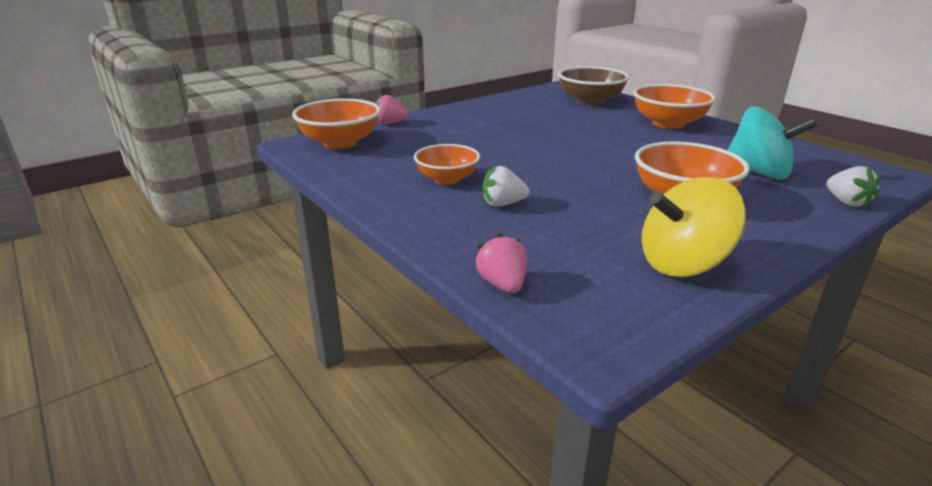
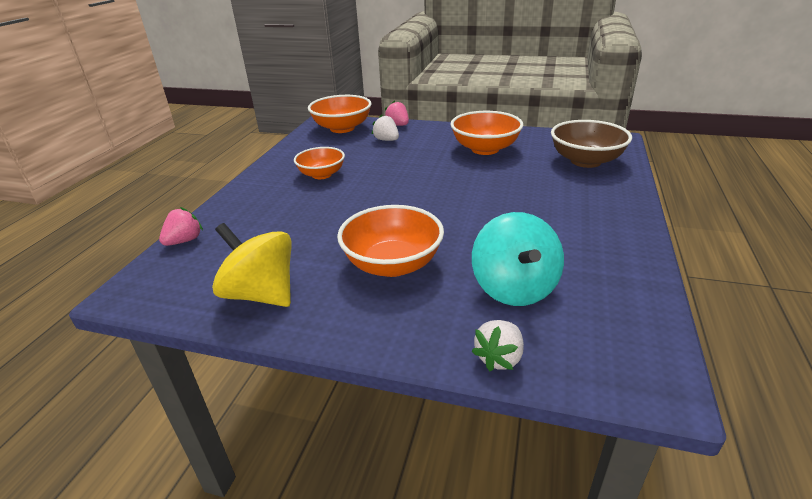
camera: 55 degrees right, 5 degrees up
(502, 204) = (300, 203): white strawberry -> white strawberry (386, 140)
(668, 124) = (588, 210): orange bowl -> orange bowl (485, 149)

